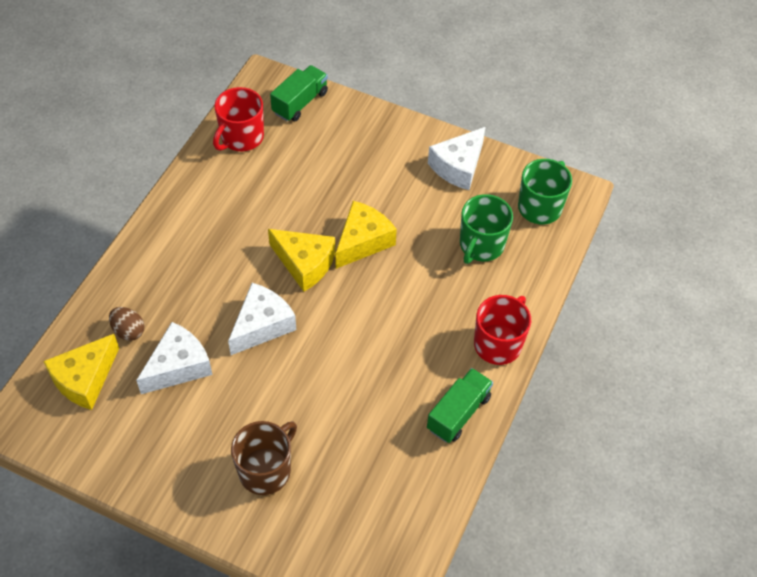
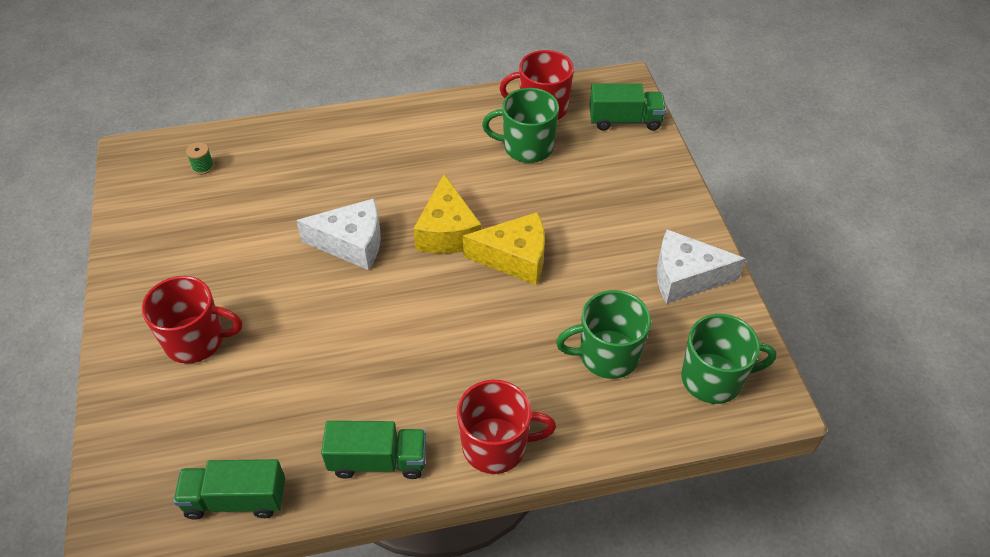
camera: 55 degrees right, 5 degrees down
(85, 379) = (203, 167): yellow cheese -> green spool
(129, 331) = (272, 163): brown egg -> none
(178, 366) = (261, 215): white cheese -> none
(266, 470) = (196, 340): brown mug -> red mug
(270, 170) = (527, 147): none -> green mug
(423, 510) = (236, 499): none -> green truck

